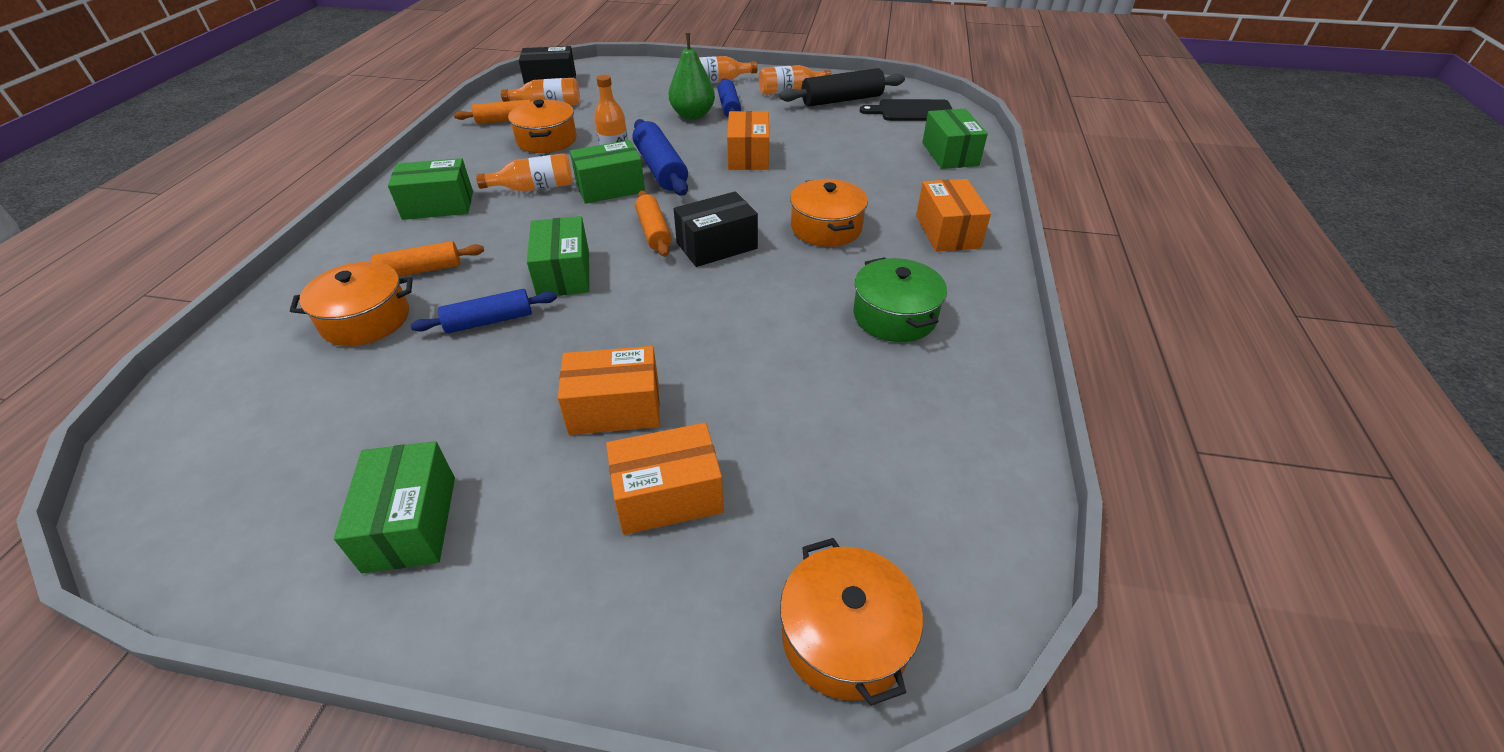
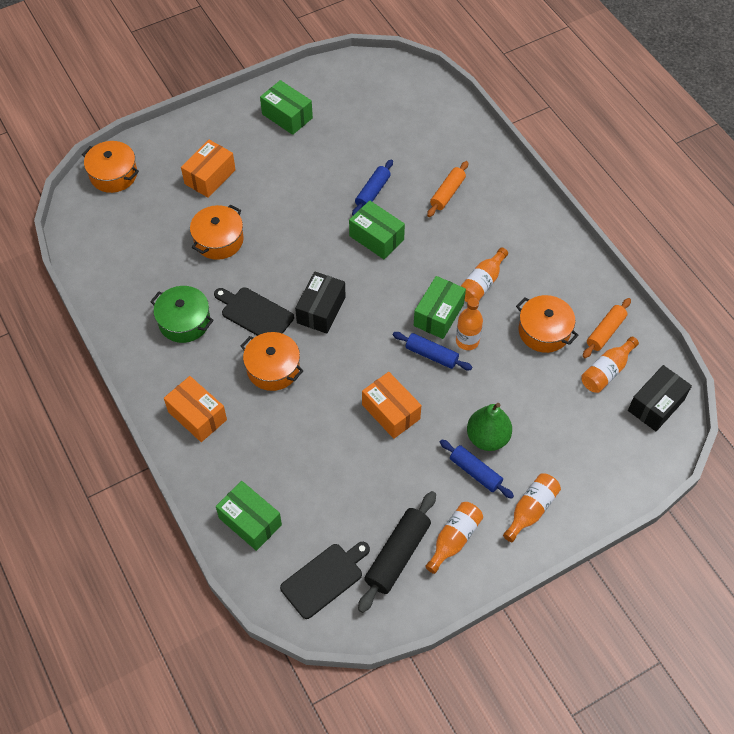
camera: 140 degrees right, 15 degrees up
(366, 319) = (427, 158): orange pot -> orange pot (219, 240)
(438, 205) = (511, 233): green box -> none
(615, 408) = (266, 193): orange box -> none
(653, 231) = (367, 297): orange rolling pin -> none
(660, 169) = (431, 355): blue rolling pin -> blue rolling pin, size x0.67
(796, 279) = (255, 313): none -> black cutting board

